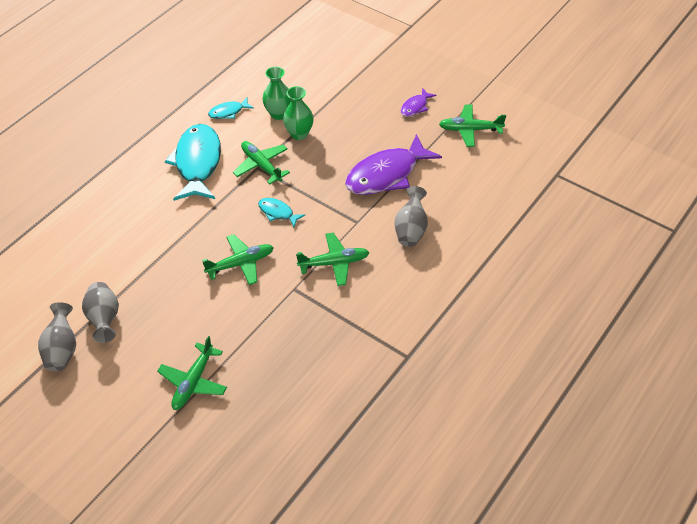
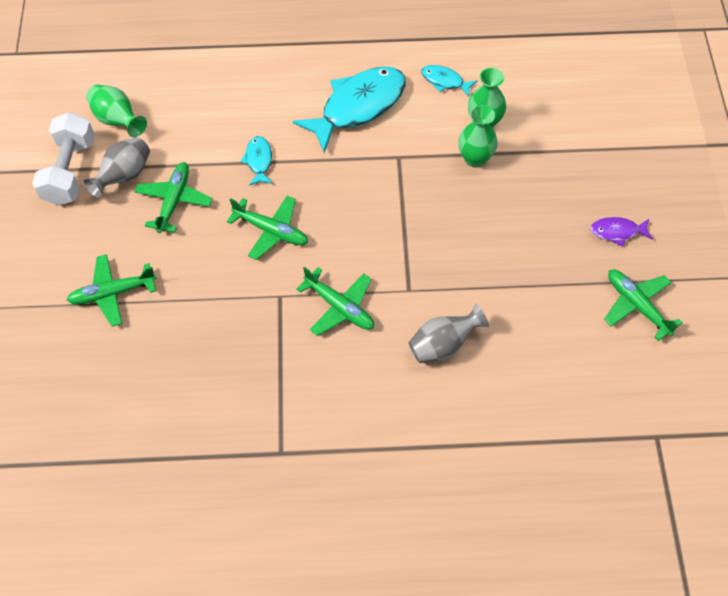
camera: 50 degrees right, 10 degrees up
(53, 295) = (118, 120): none -> green vase
(62, 349) = (70, 171): grey vase -> white dumbbell
(261, 165) = (404, 158): green plane -> green plane (174, 201)
(277, 212) = (358, 215): turquoise fish -> turquoise fish (258, 160)
(386, 175) = (495, 272): purple fish -> none

